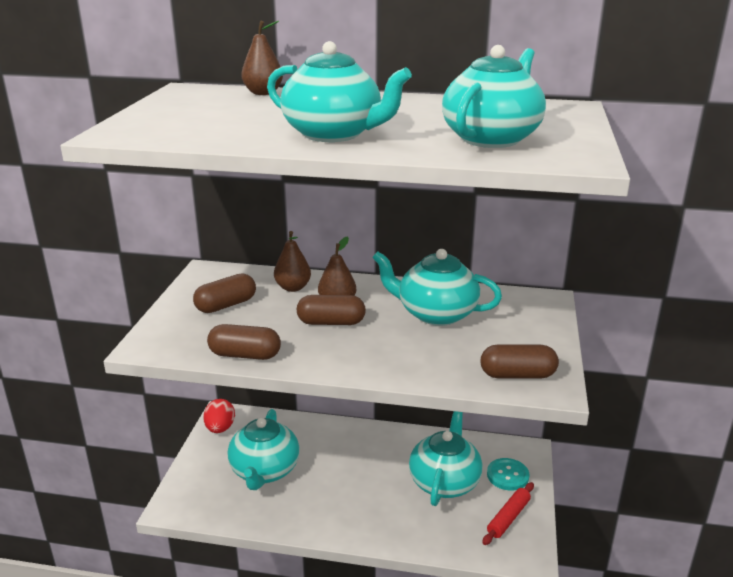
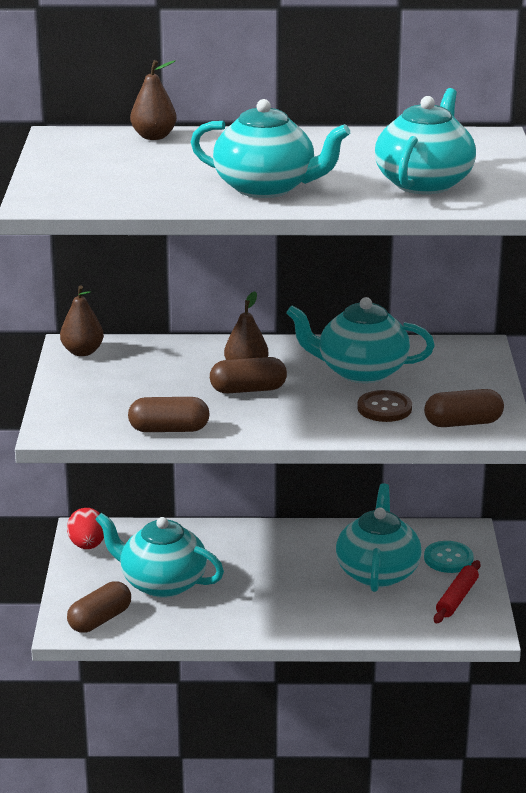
camera: 10 degrees left, 0 degrees up
(226, 305) = (119, 382): brown capsule -> brown capsule (100, 620)
(264, 471) = (162, 583): turquoise teapot -> turquoise teapot turned 120 degrees clockwise
(293, 287) = (187, 356): brown pear -> brown pear (82, 352)
(447, 352) = (384, 408): none -> brown button

